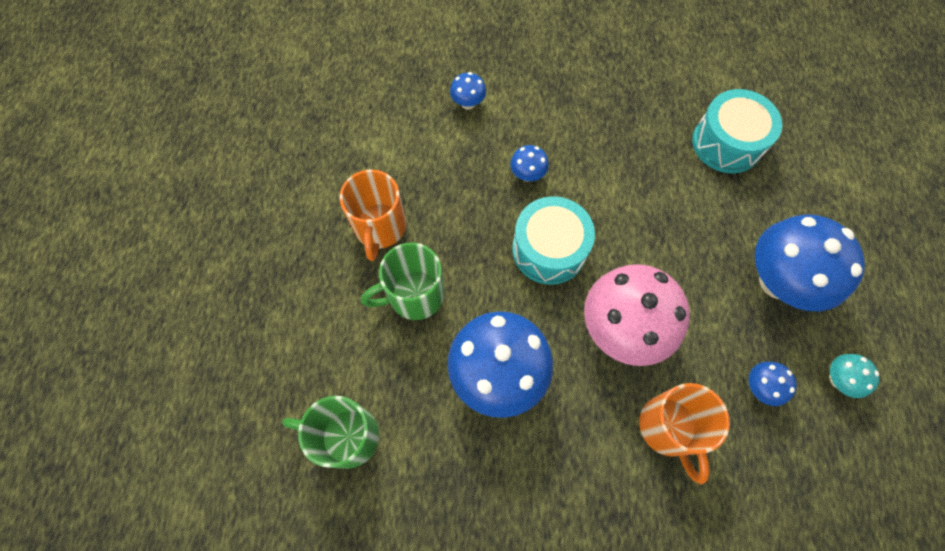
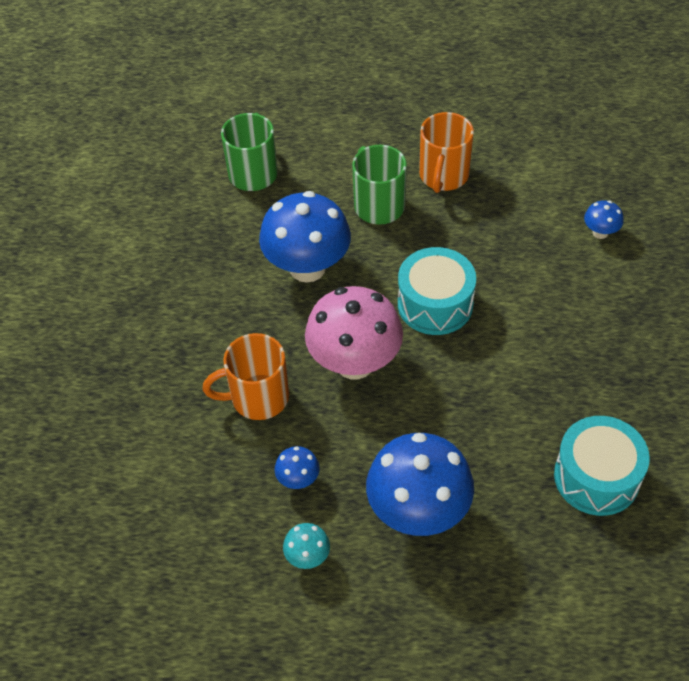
camera: 90 degrees right, 15 degrees down
(380, 228) = (443, 176): orange mug -> orange mug turned 75 degrees counterclockwise
(527, 174) = (520, 285): blue mushroom -> none

